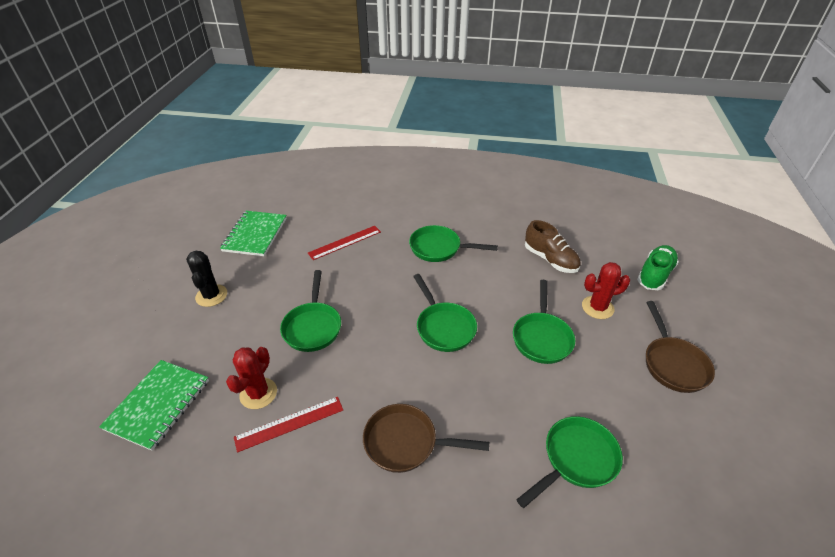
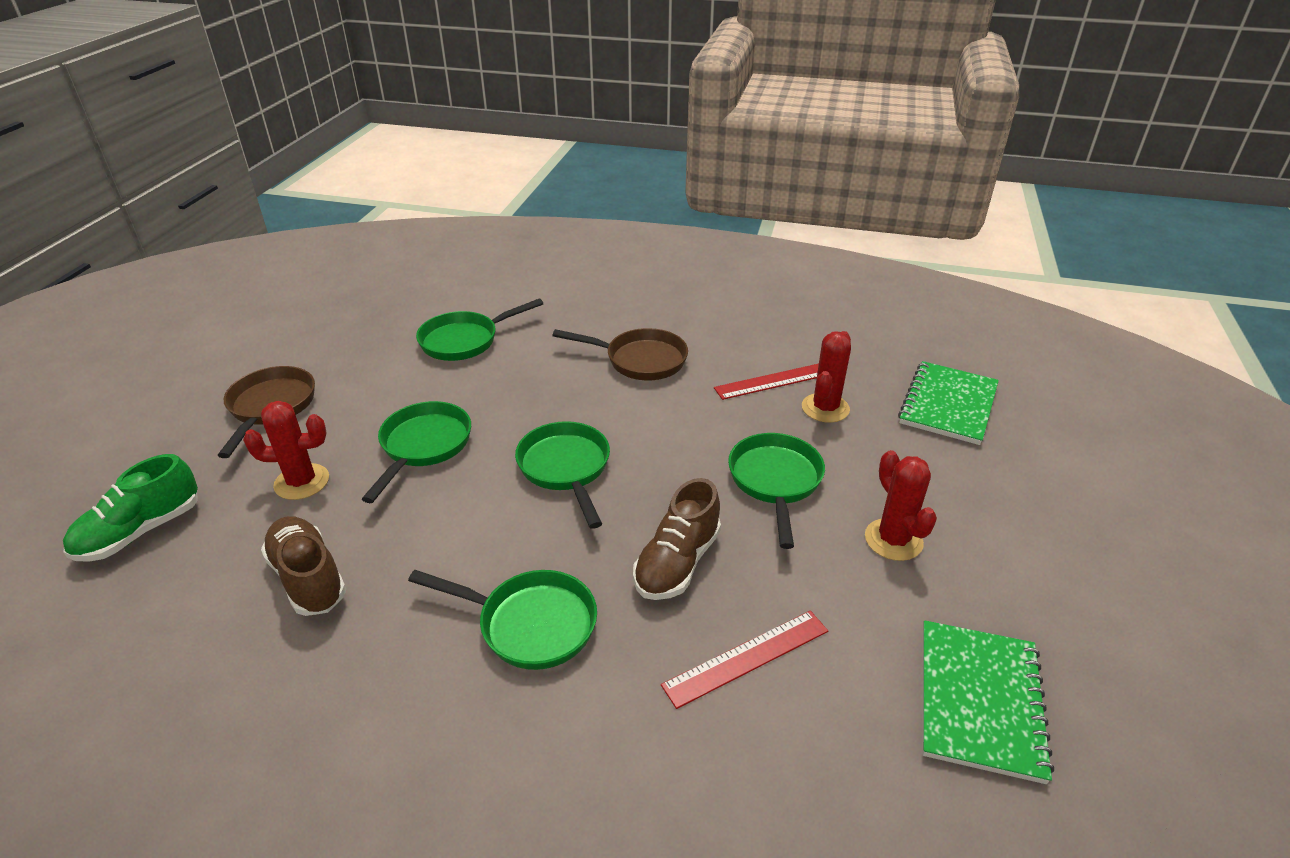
camera: 175 degrees left, 5 degrees down
(211, 296) = (979, 545): black cactus -> none
(257, 295) = (893, 540): none -> red cactus
(374, 277) = (677, 562): none -> brown shoe

